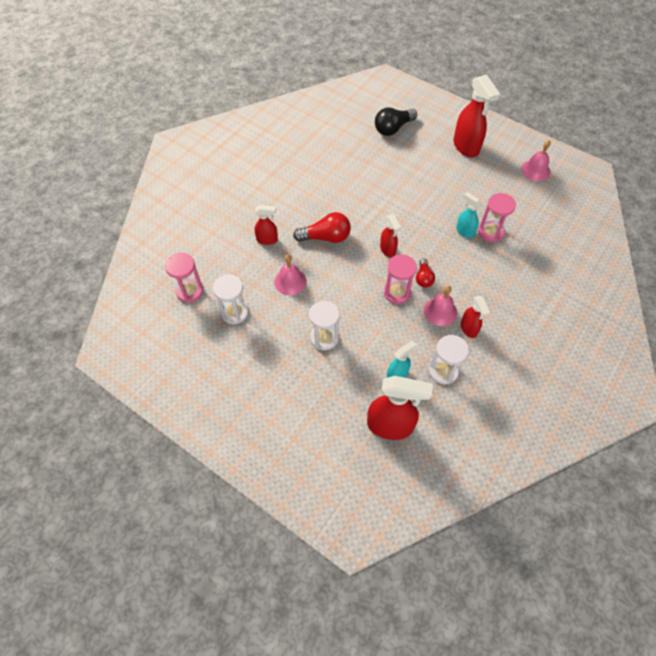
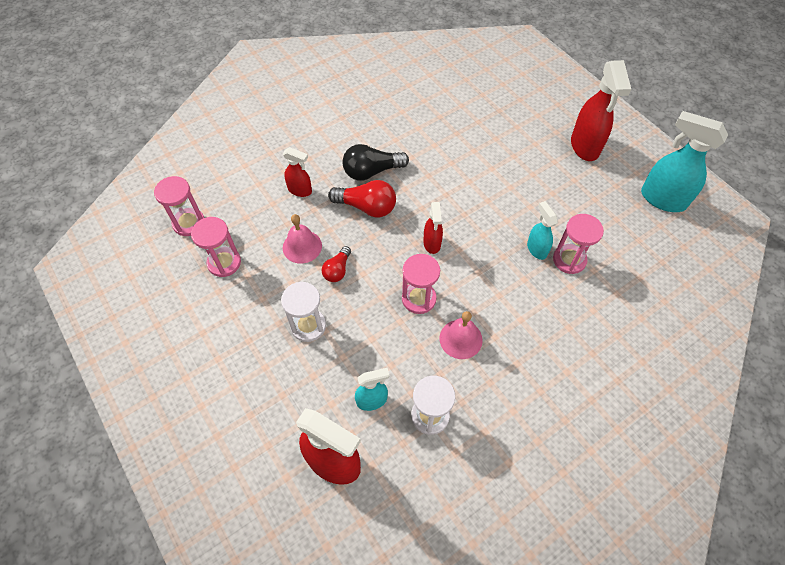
camera: 20 degrees right, 0 degrees up
(234, 312) = (224, 263): white hourglass -> pink hourglass
(393, 128) = (505, 101): black light bulb -> black light bulb (371, 171)
(423, 278) = (459, 291): red light bulb -> red light bulb (337, 270)
(468, 329) = (486, 373): red spray bottle -> none
(535, 170) = (662, 199): pink bell -> turquoise spray bottle

